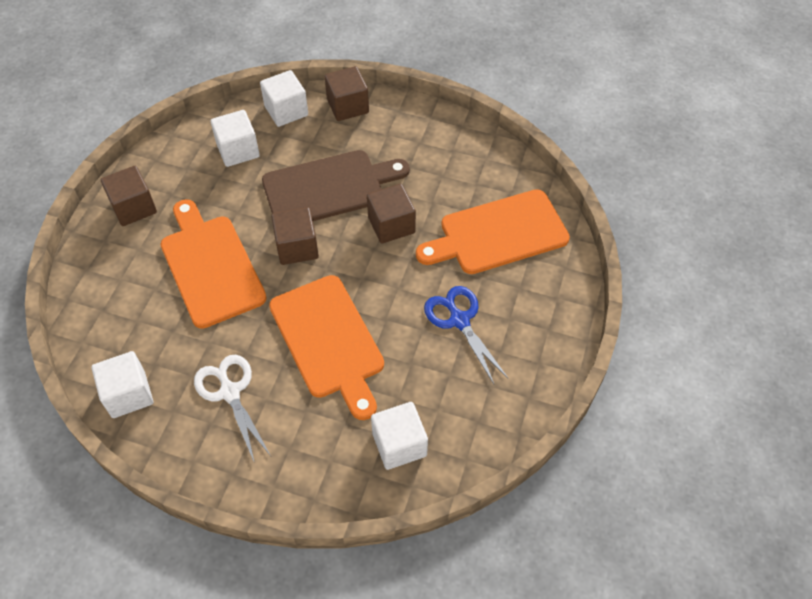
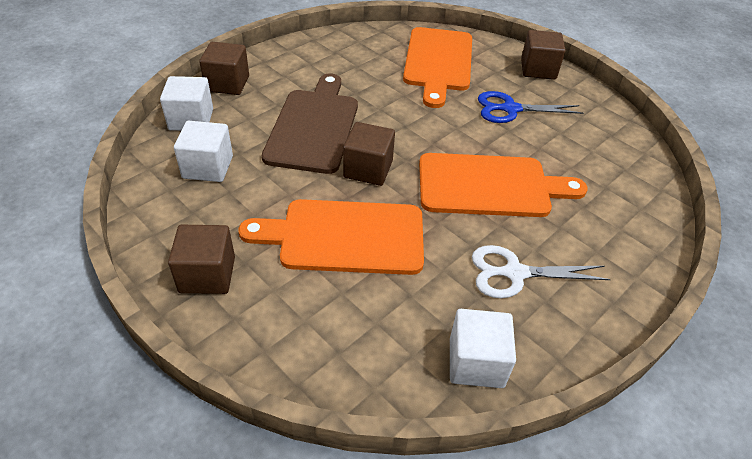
camera: 65 degrees left, 10 degrees down
(391, 225) = (387, 108): brown cube -> brown cube (538, 69)
(399, 444) = (618, 182): white cube -> none

